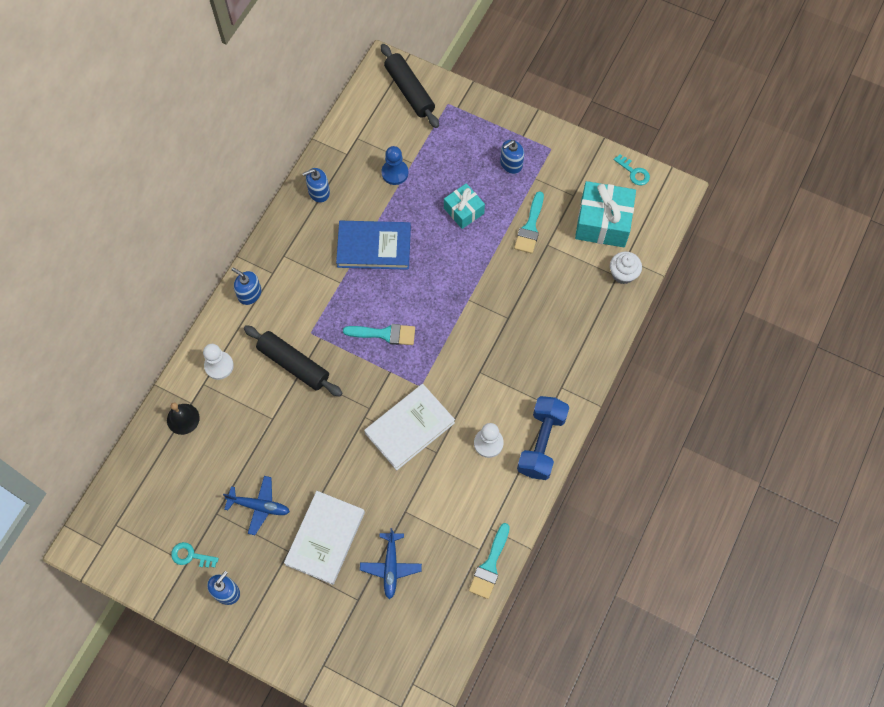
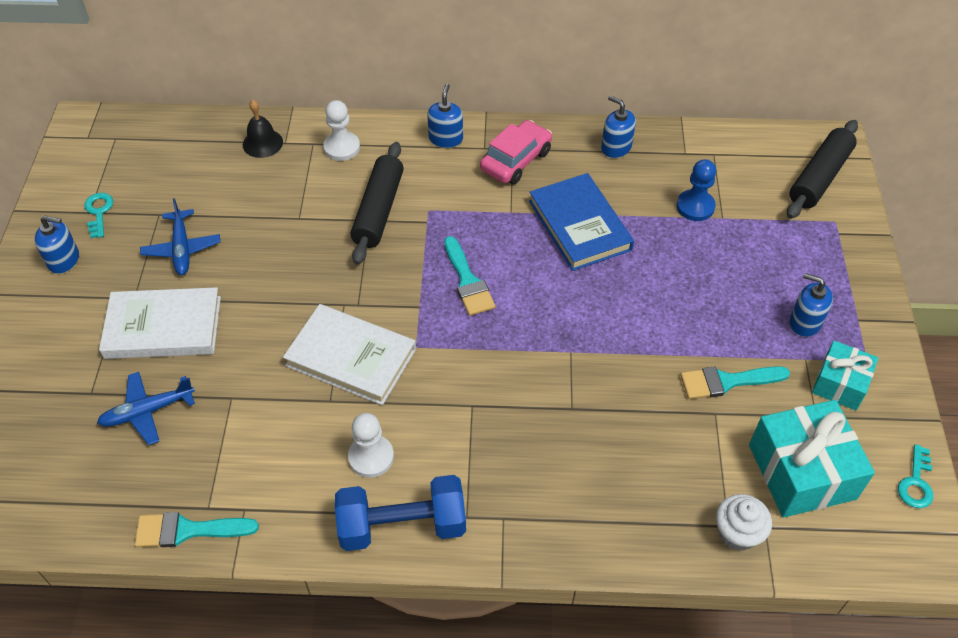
camera: 65 degrees right, 15 degrees down
(296, 258) = (516, 160): none -> pink car
(464, 211) = (695, 297): turquoise gift -> turquoise gift (840, 384)

